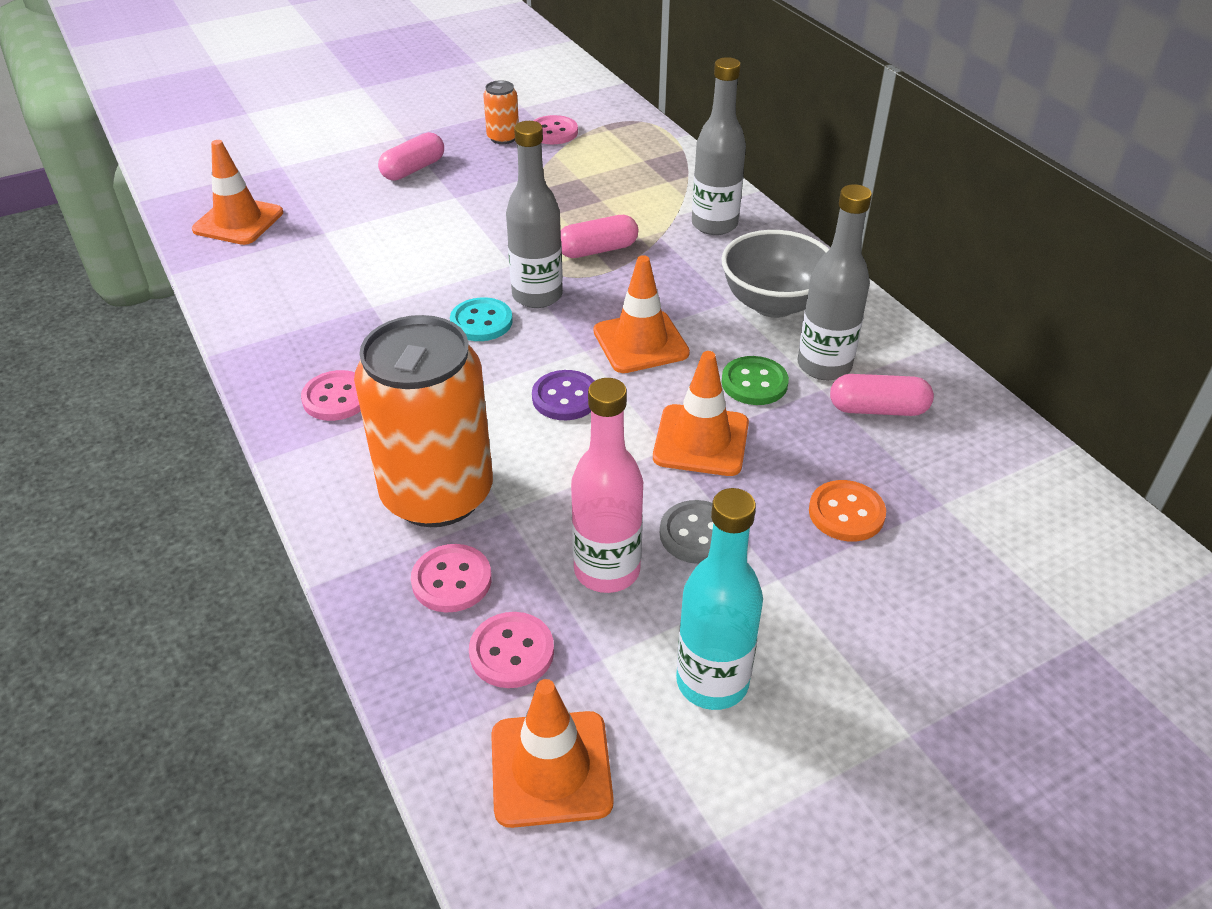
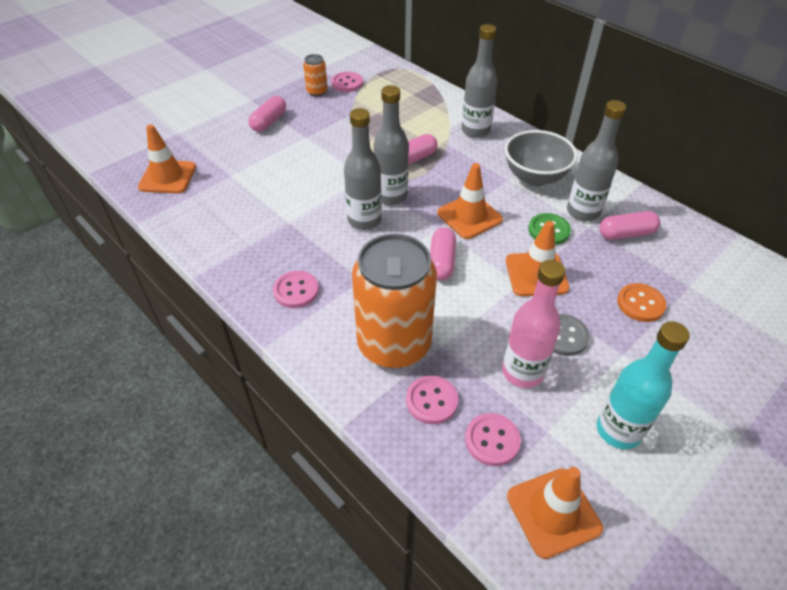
camera: 15 degrees left, 5 degrees up
(481, 322) = (364, 220): turquoise button -> grey bottle
(565, 397) = (442, 262): purple button -> pink capsule

